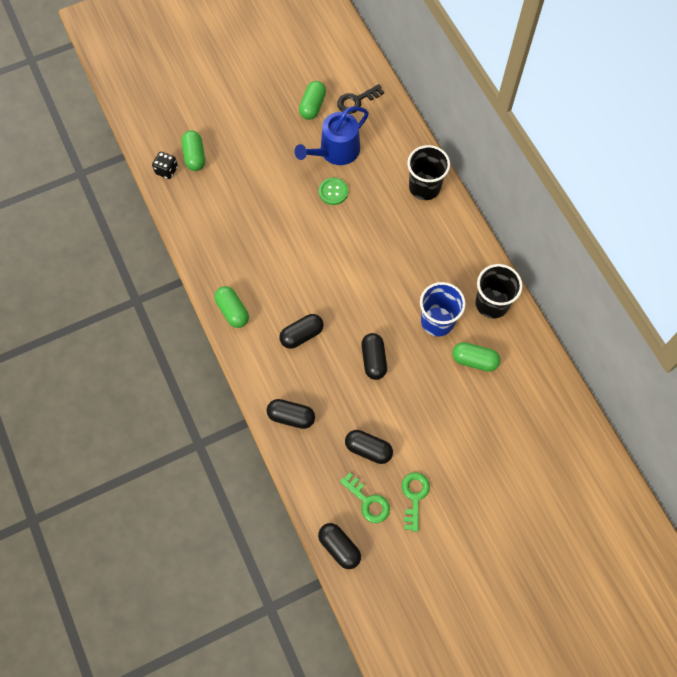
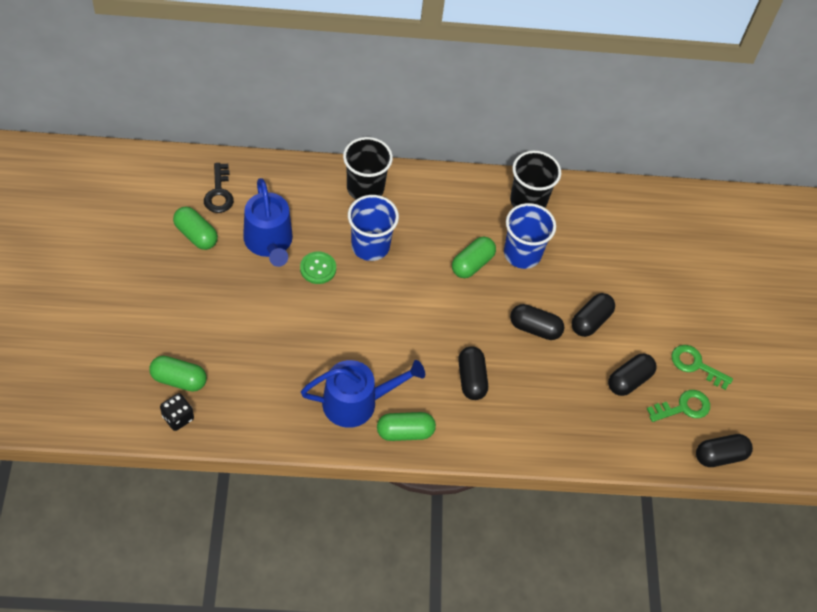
camera: 70 degrees left, 10 degrees down
(238, 269) = (356, 402): none -> blue watering can
(291, 417) = (560, 433): black capsule -> black capsule (590, 321)
(375, 215) = (370, 246): none -> blue cup
(474, 360) = (580, 245): green capsule -> green capsule (472, 264)

